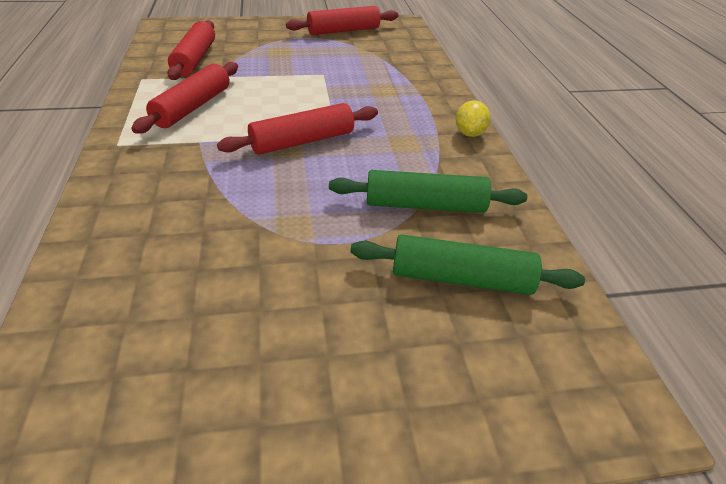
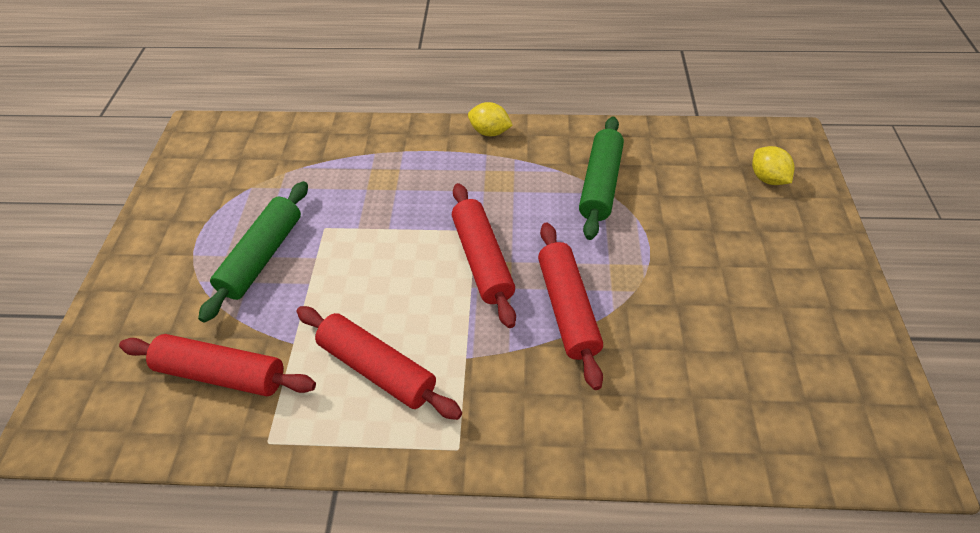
camera: 75 degrees left, 10 degrees up
(343, 31) = (195, 193): red rolling pin -> red rolling pin (567, 308)
(461, 278) = (689, 181): green rolling pin -> green rolling pin (263, 256)
(505, 366) = (767, 178): none -> yellow lemon

